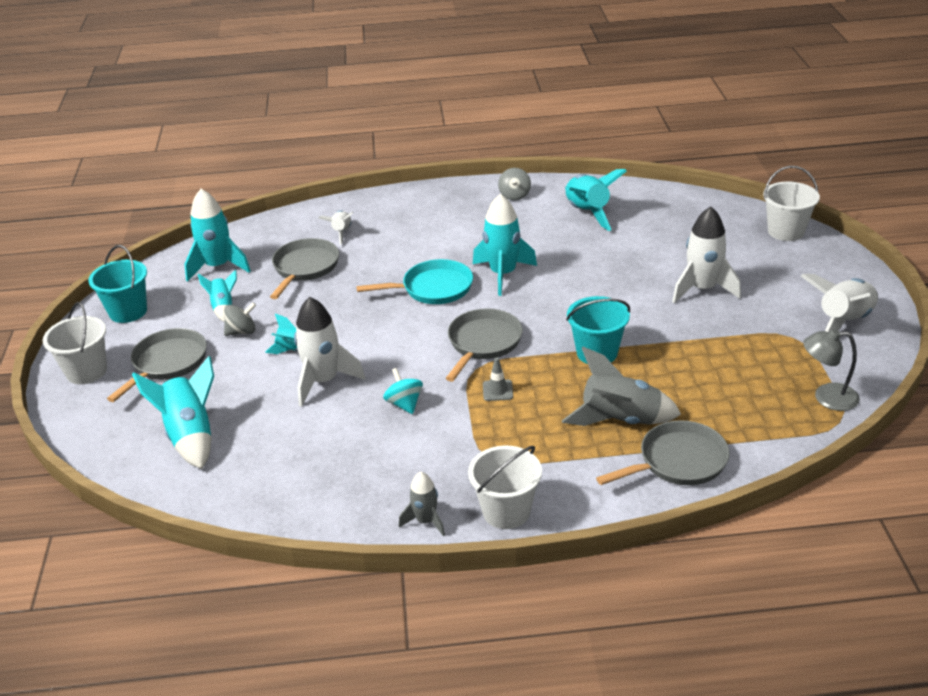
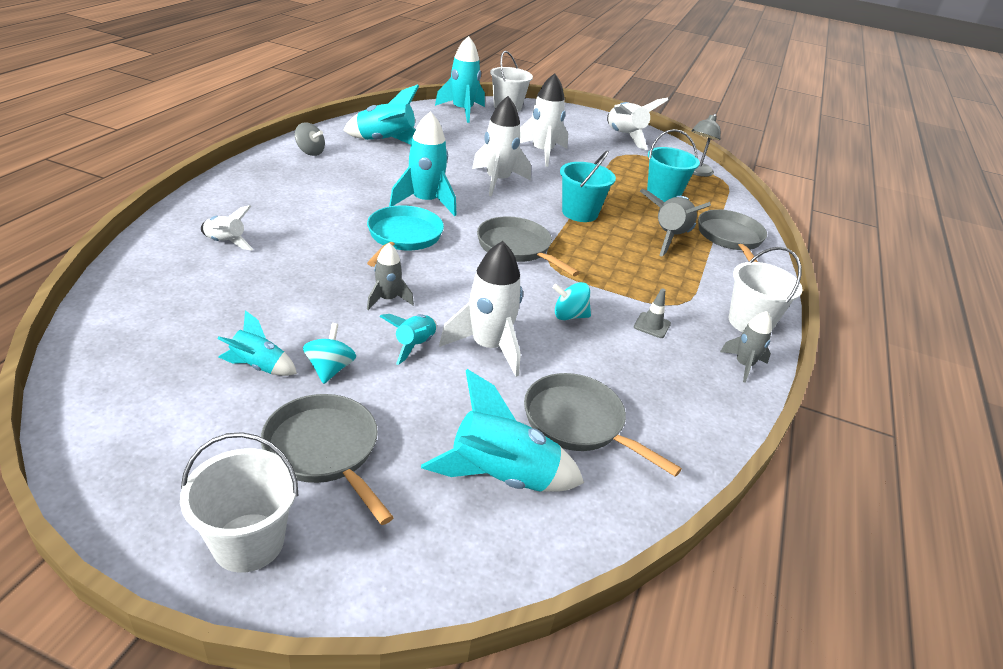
camera: 70 degrees left, 0 degrees up
(128, 311) = (145, 452): turquoise bucket -> turquoise bucket (663, 194)
(218, 267) = (157, 341): turquoise rocket -> turquoise rocket (462, 111)
(242, 332) = (330, 369): grey spinning top -> turquoise spinning top
(304, 268) = (260, 286): grey pan -> grey pan (579, 423)
(340, 318) = (387, 299): none -> grey rocket
(497, 390) = (590, 267): grey traffic cone -> grey traffic cone (652, 325)
(596, 290) = (497, 181): none -> white rocket

